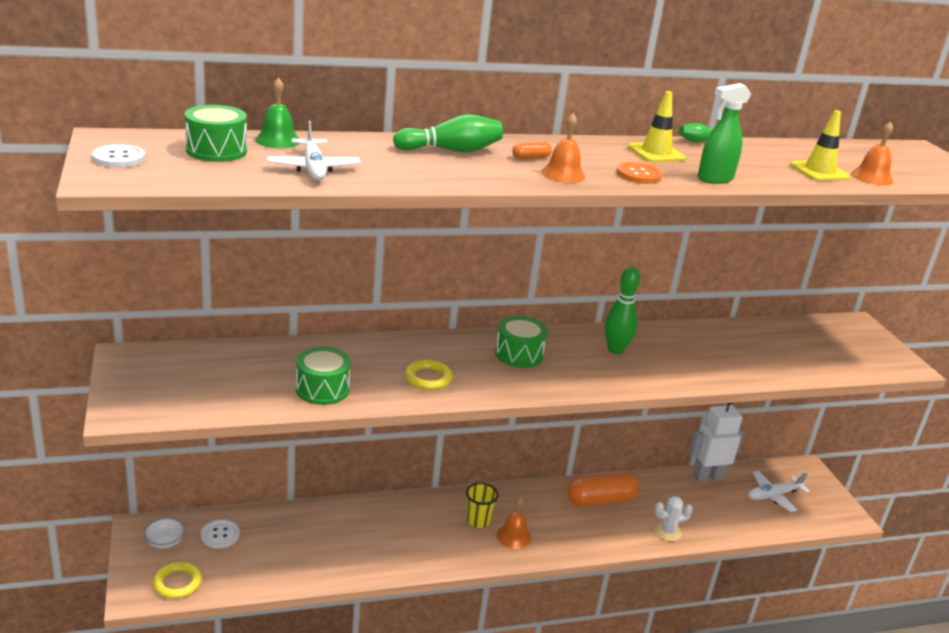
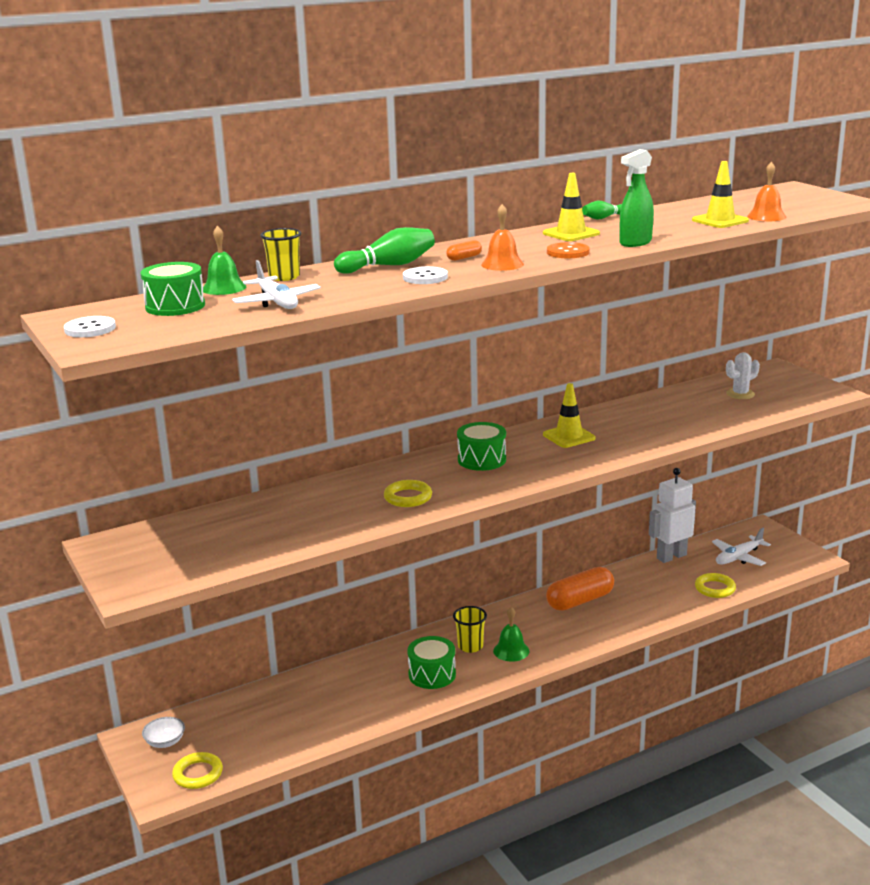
camera: 10 degrees left, 5 degrees down
(220, 535) = (219, 722): white button -> white button (425, 277)
(322, 389) = (313, 528): green drum -> green drum (432, 674)
(343, 140) = (284, 277): none -> yellow cup
(514, 536) = (511, 651): orange bell -> green bell
(615, 350) = (569, 436): green bowling pin -> yellow traffic cone
(667, 532) = (654, 611): white cactus -> white cactus (740, 394)
(736, 523) = (715, 588): none -> yellow ring

